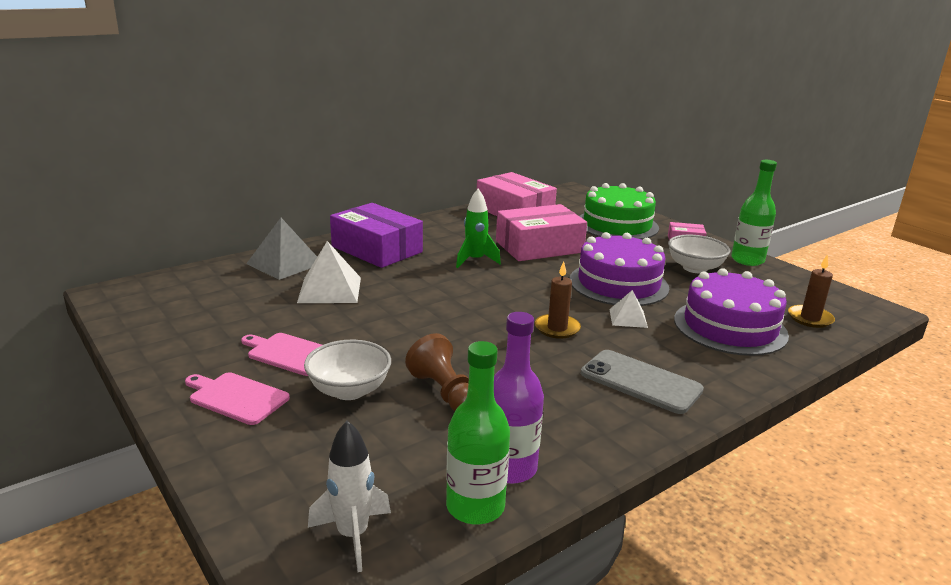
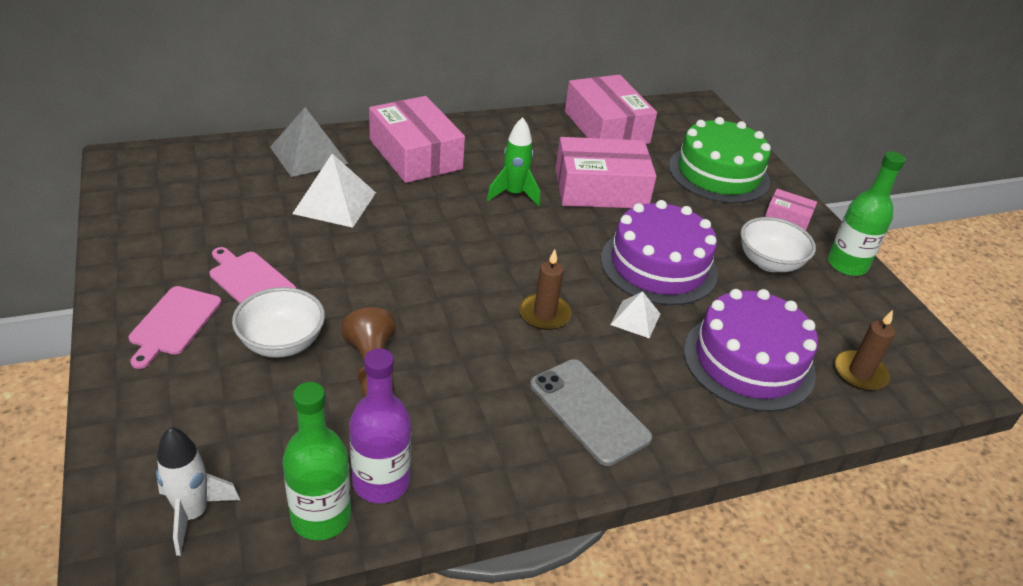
camera: 15 degrees right, 15 degrees up
(236, 397) = (173, 323): pink cutting board -> pink cutting board turned 120 degrees counterclockwise
(377, 249) = (415, 154): purple box -> pink box

